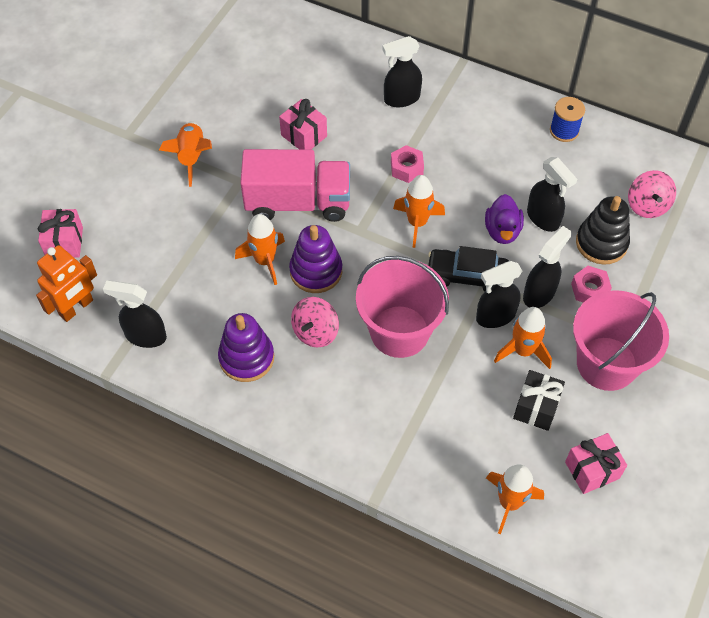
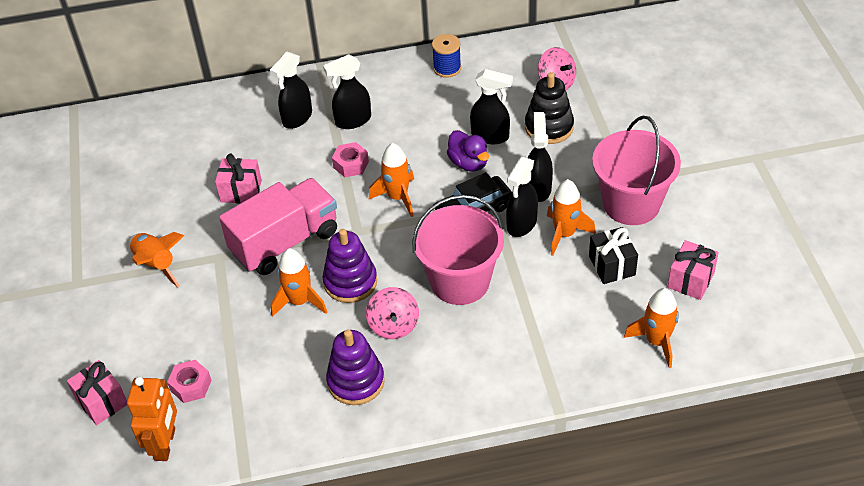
camera: 35 degrees left, 10 degrees down
(145, 336) = (251, 424): black spray bottle -> black spray bottle (352, 121)
(589, 289) = (571, 163): pink nut -> pink nut (191, 386)

